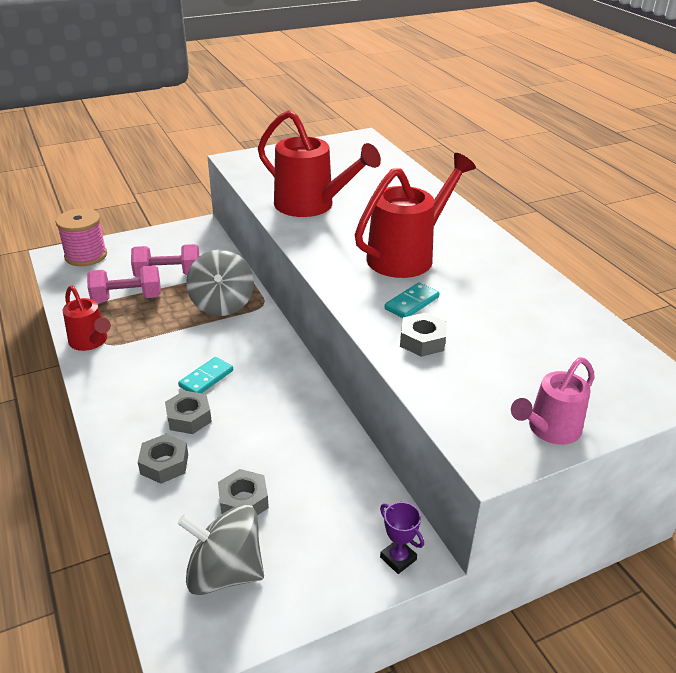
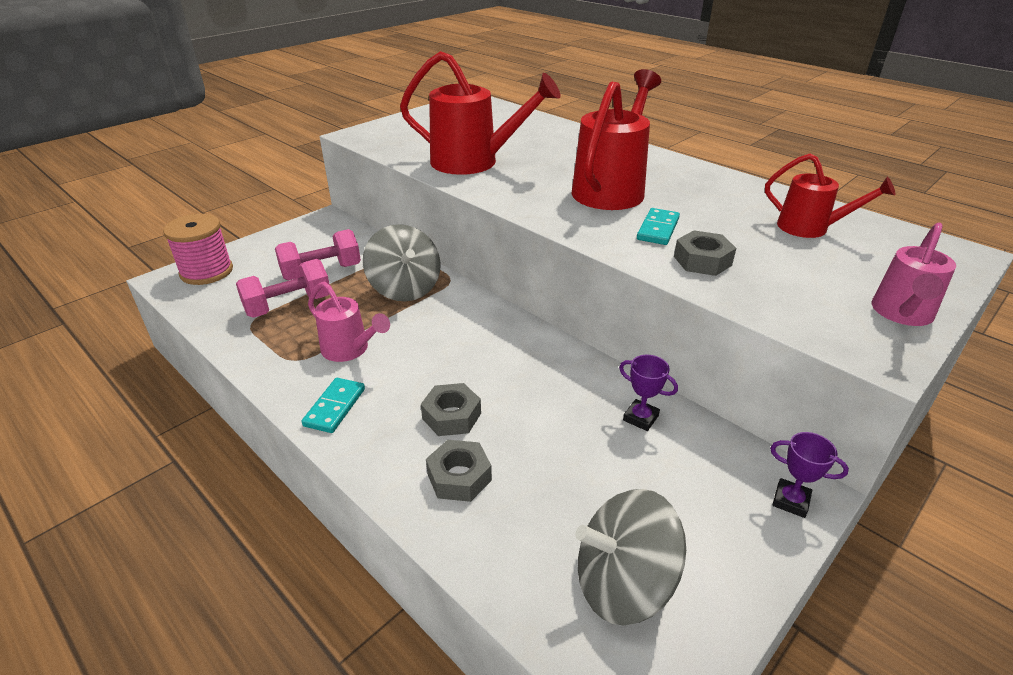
camera: 20 degrees left, 0 degrees up
(90, 342) = (273, 362): red watering can -> red watering can (811, 228)
(149, 346) = (350, 350): none -> pink watering can
(206, 378) = (442, 368): turquoise domino -> turquoise domino (335, 407)
(243, 501) = (582, 491): grey nut -> none
(330, 460) = (640, 418): none -> purple trophy

